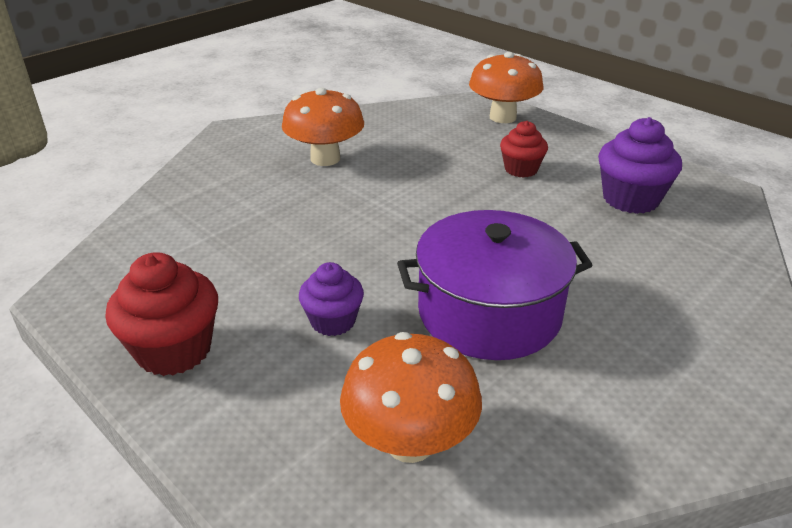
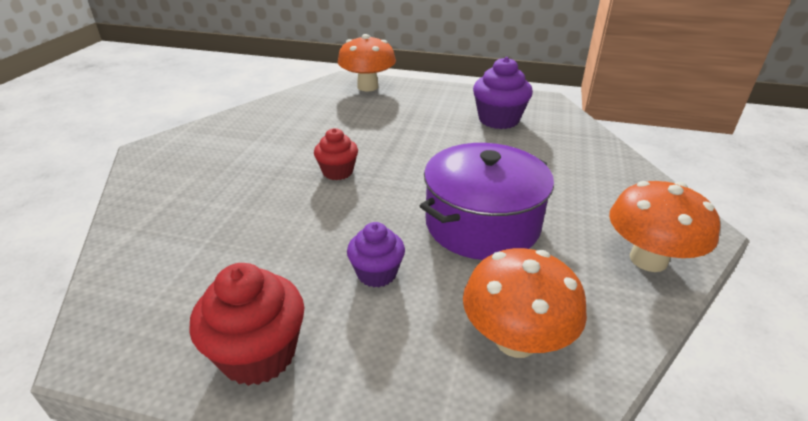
camera: 30 degrees left, 0 degrees up
(325, 158) = (256, 150): orange mushroom -> orange mushroom (648, 259)
(521, 169) = (412, 119): red cupcake -> red cupcake (337, 172)

